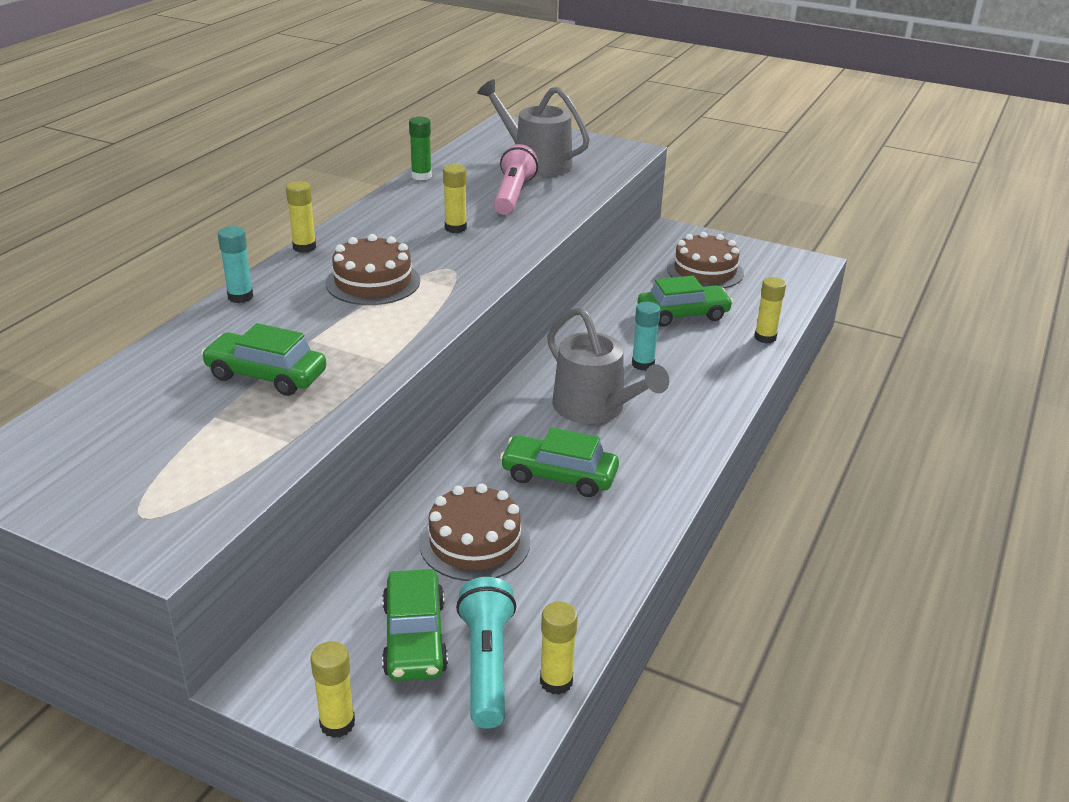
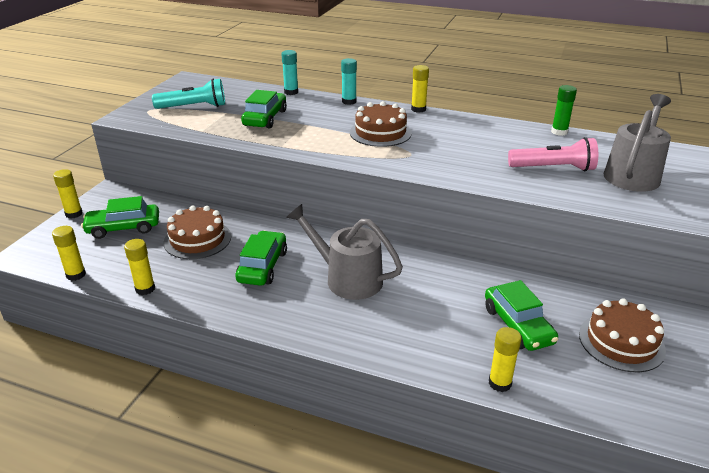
camera: 85 degrees right, 0 degrees up
(455, 228) = (476, 151): yellow glue stick -> yellow glue stick (145, 289)
(486, 664) = (97, 251): turquoise flashlight -> turquoise flashlight (194, 107)
(595, 408) = (347, 278): grey watering can -> grey watering can turned 75 degrees clockwise
(643, 364) = (419, 301): turquoise glue stick -> turquoise glue stick (291, 92)

